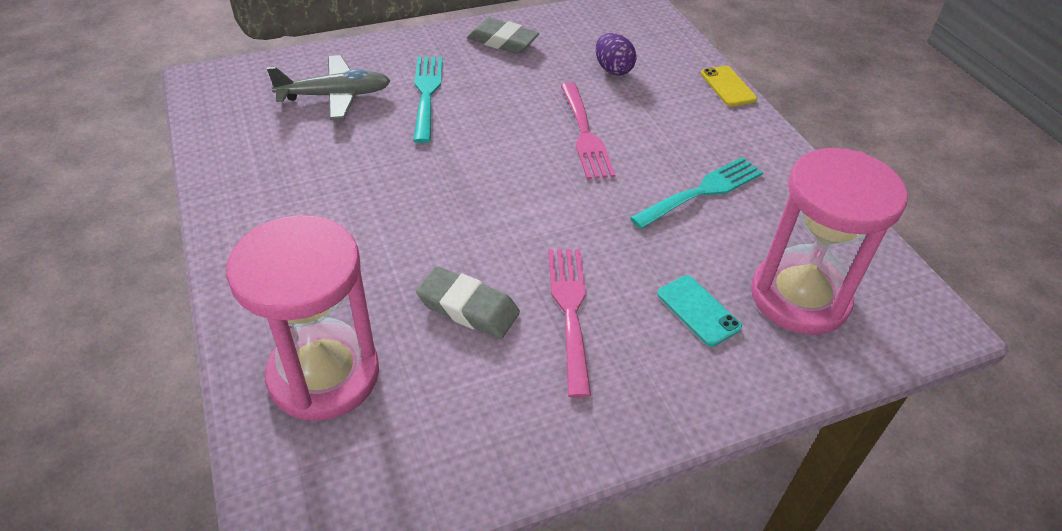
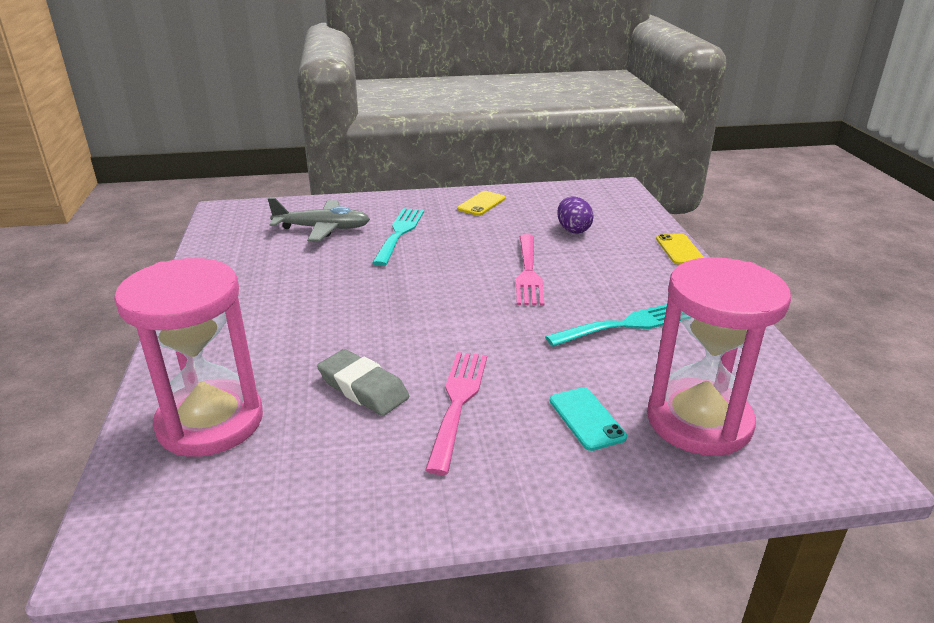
camera: 15 degrees right, 15 degrees down
(502, 41) = (481, 204): grey eraser -> yellow phone

